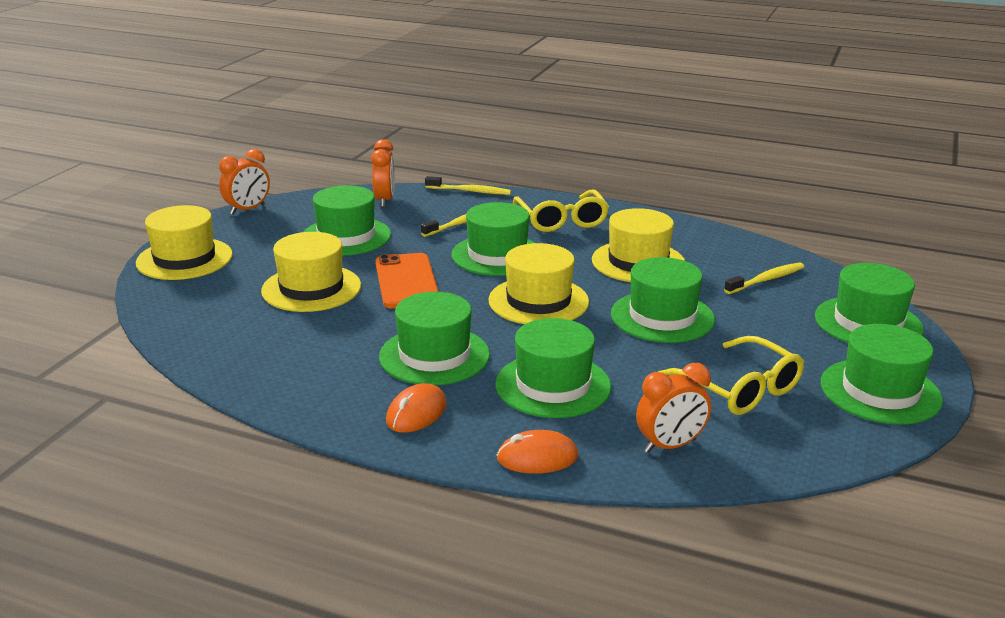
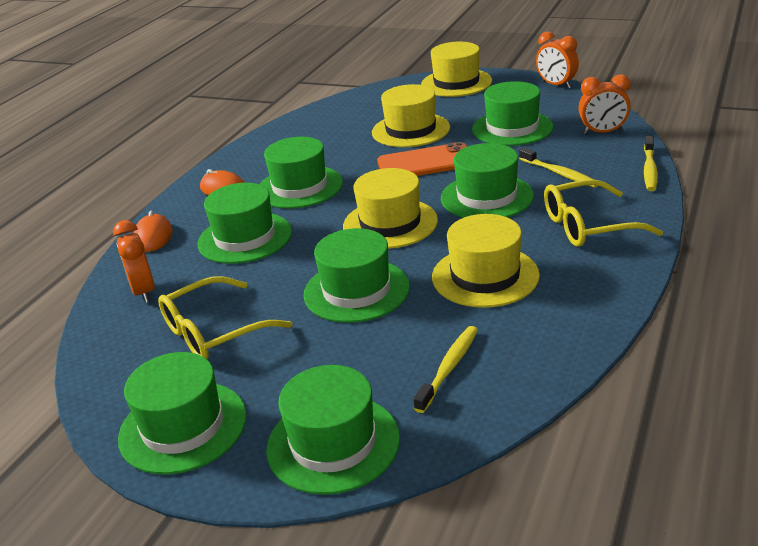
camera: 95 degrees right, 5 degrees up
(766, 280) = (449, 368): yellow toothbrush -> yellow toothbrush turned 120 degrees counterclockwise

